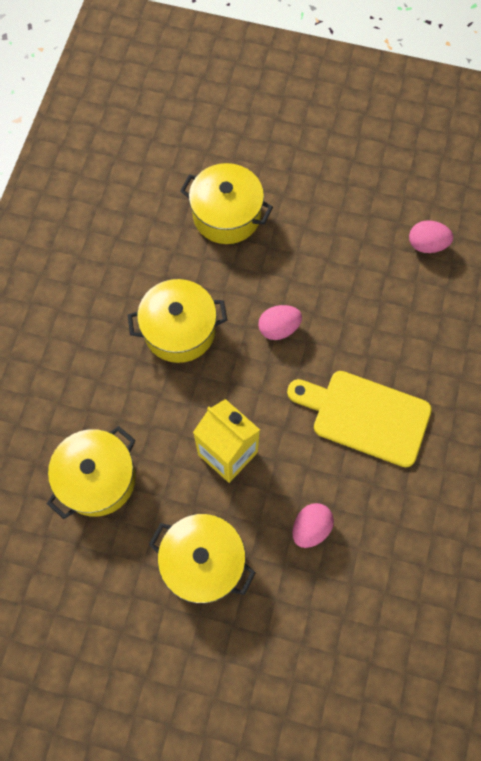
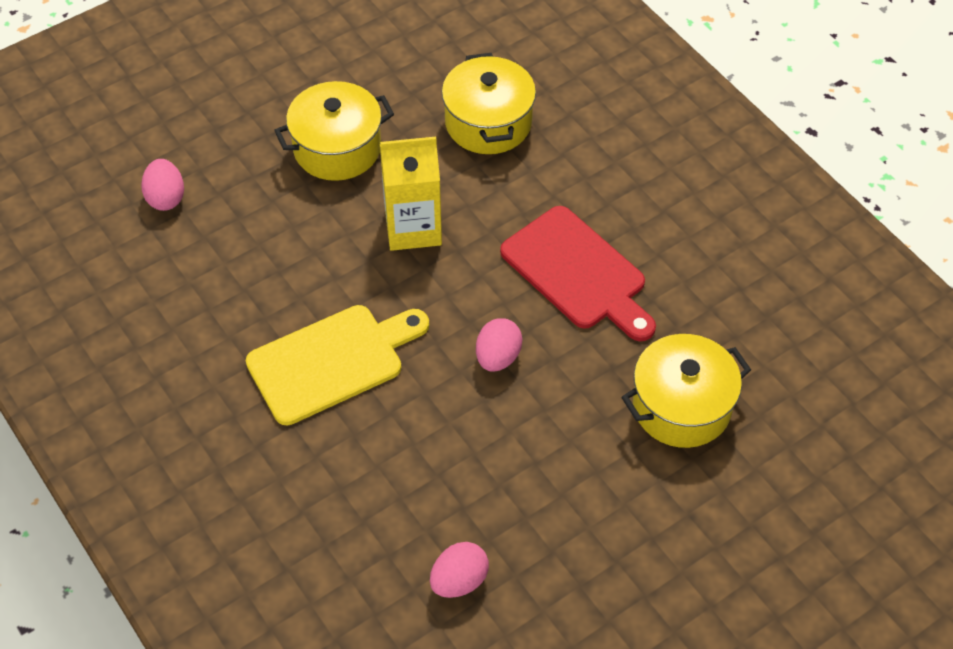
camera: 130 degrees right, 15 degrees down
(179, 330) = (578, 272): yellow pot -> red cutting board
(311, 528) = (280, 241): pink egg -> pink egg (166, 198)

